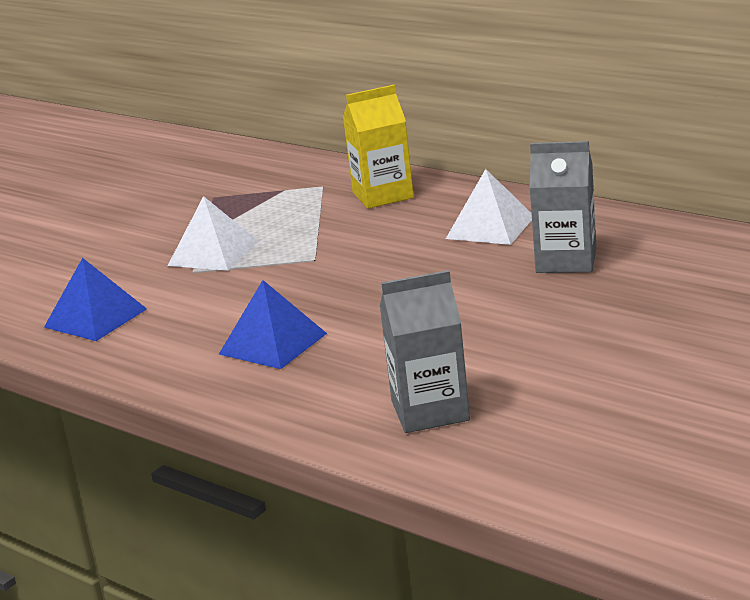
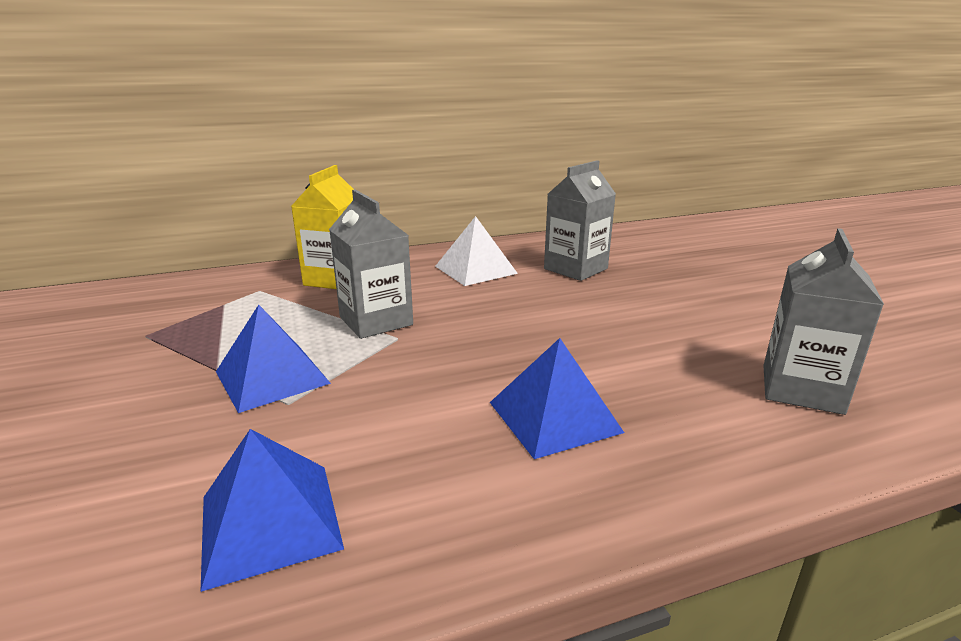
camera: 60 degrees left, 0 degrees up
(213, 253) = (272, 377): white pyramid -> blue pyramid
(330, 241) = (376, 321): none -> grey carton

